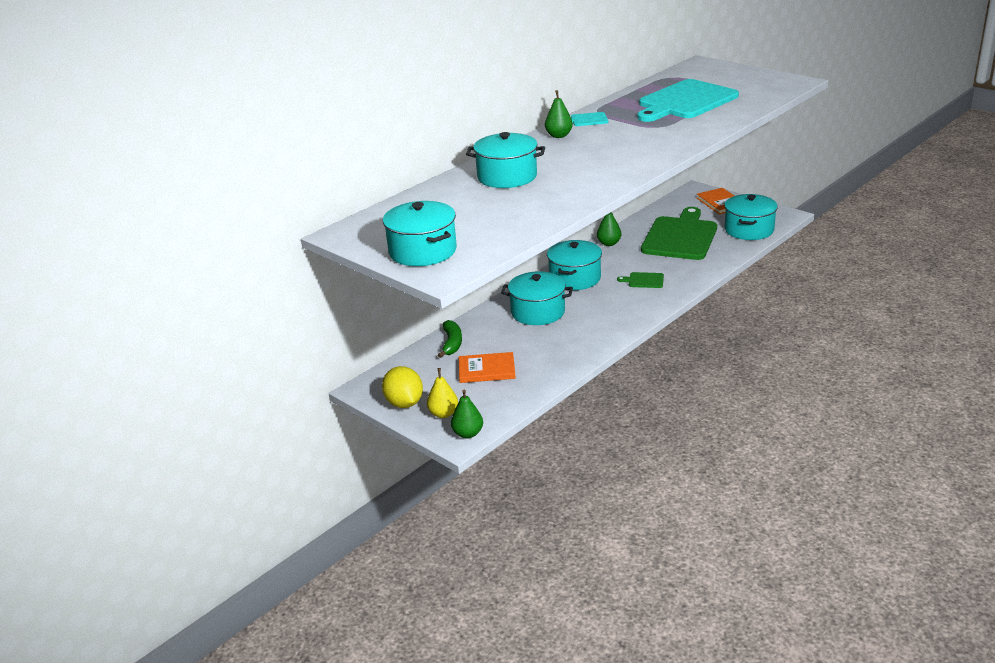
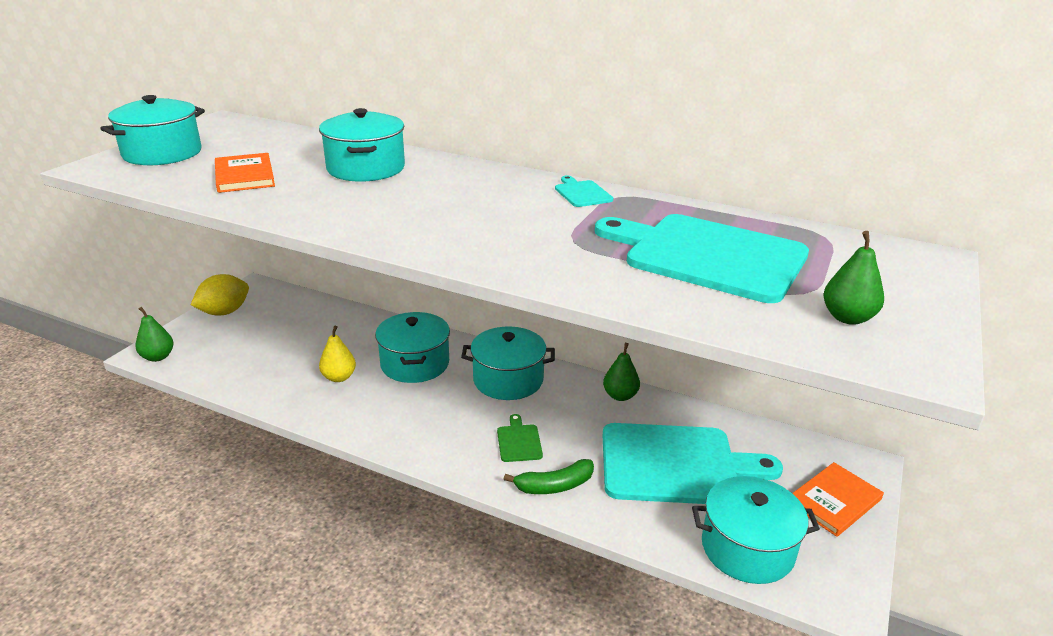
camera: 70 degrees right, 0 degrees up
(443, 414) = (200, 337): yellow pear -> yellow pear (339, 377)
(452, 343) = (339, 319): green banana -> green banana (554, 486)
(486, 370) = (282, 349): orange book -> orange book (244, 176)
(559, 135) = (513, 182): green pear -> green pear (847, 318)
(680, 237) = (676, 464): green cutting board -> turquoise cutting board

